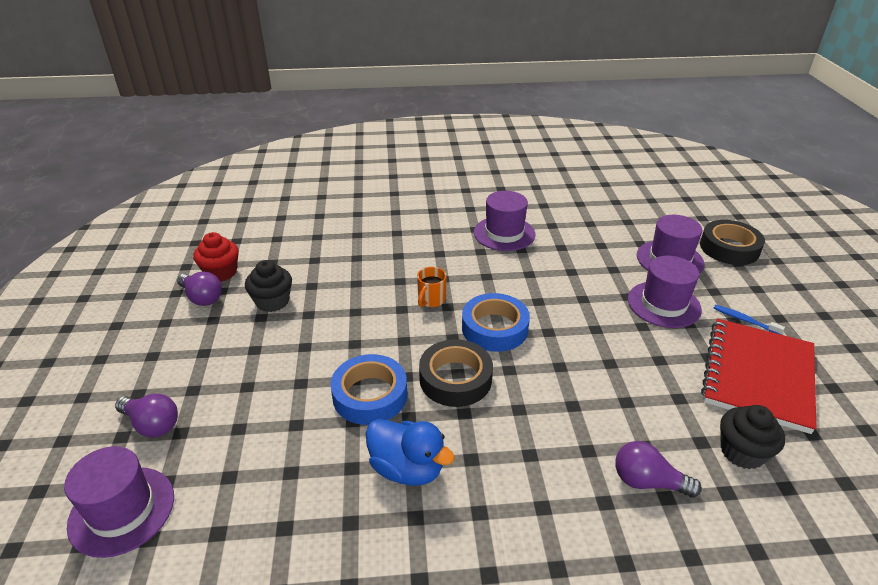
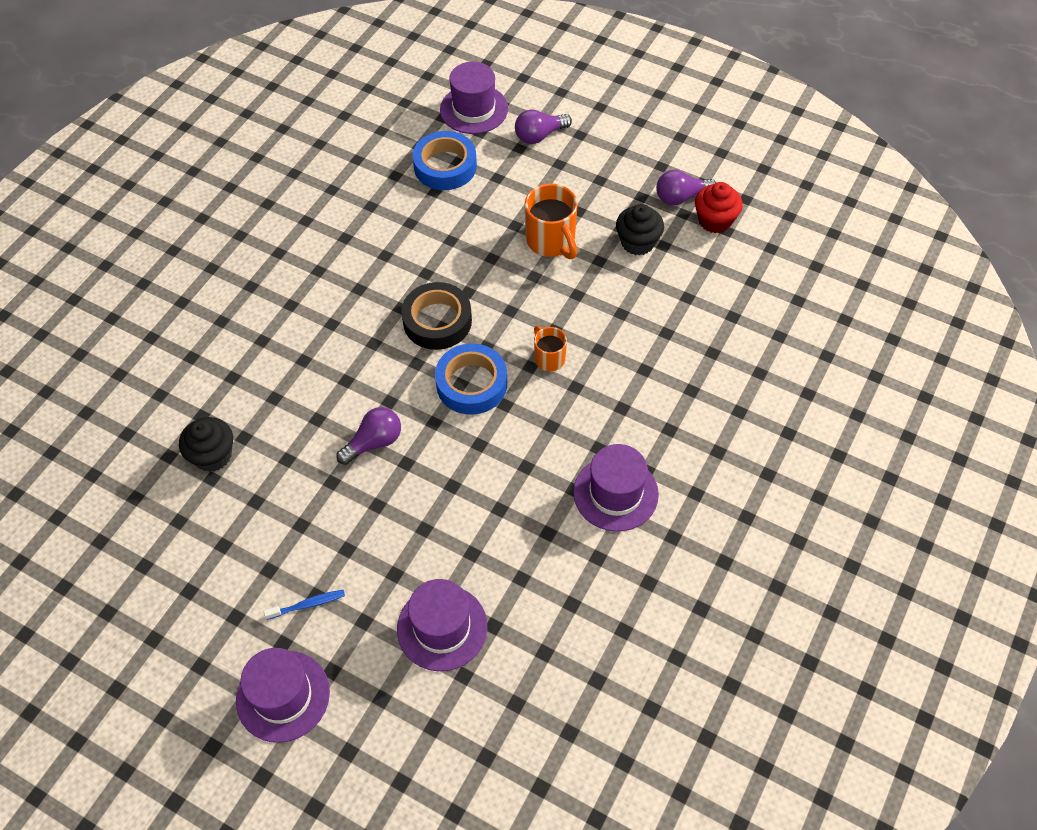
camera: 125 degrees right, 20 degrees up
(305, 350) = (551, 241): none -> orange mug
(370, 395) = (466, 260): blue tape -> blue tape (445, 166)
(407, 468) = (382, 250): blue duck -> none
(647, 481) = (250, 375): purple light bulb -> purple light bulb (374, 442)
(663, 304) = (386, 551): purple hat -> purple hat (283, 696)
(729, 248) = (409, 720): black tape -> none
(758, 375) = (251, 542): red notebook -> none

